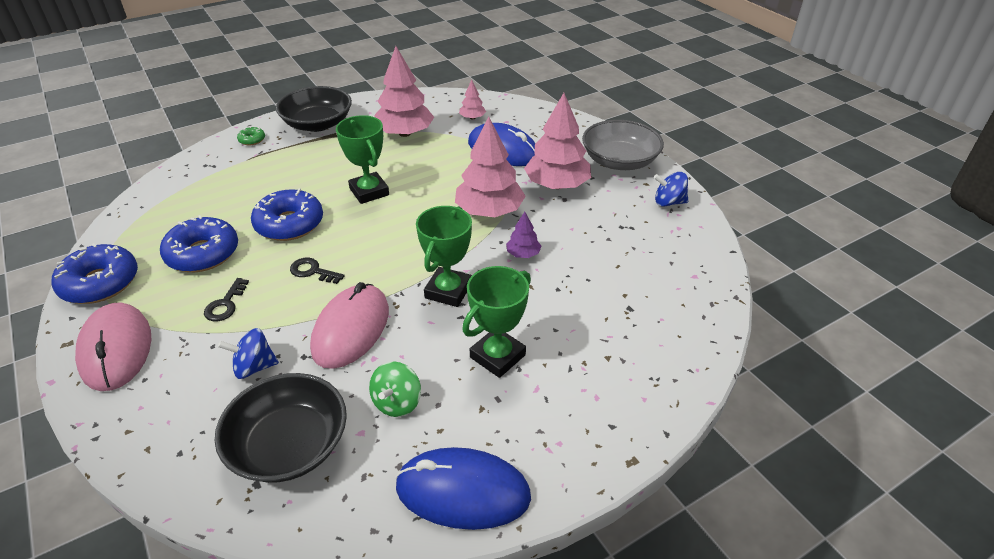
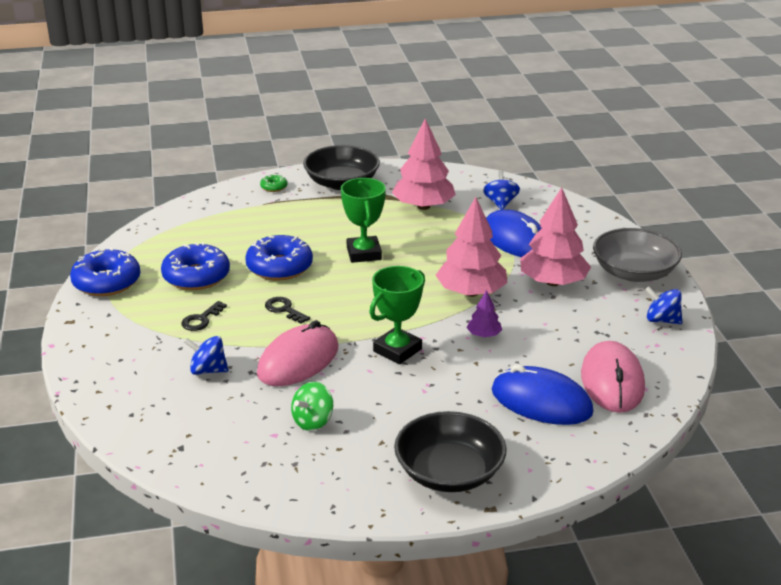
camera: 20 degrees right, 10 degrees down
(116, 349) = (105, 334): pink mouse -> pink mouse (612, 381)
(289, 445) = (215, 429): black bowl -> black bowl (449, 472)
(463, 491) = (337, 492): blue mouse -> blue mouse (541, 401)
(472, 118) = (500, 203): pink tree -> blue spinning top
(497, 356) = (415, 409): green trophy -> none

